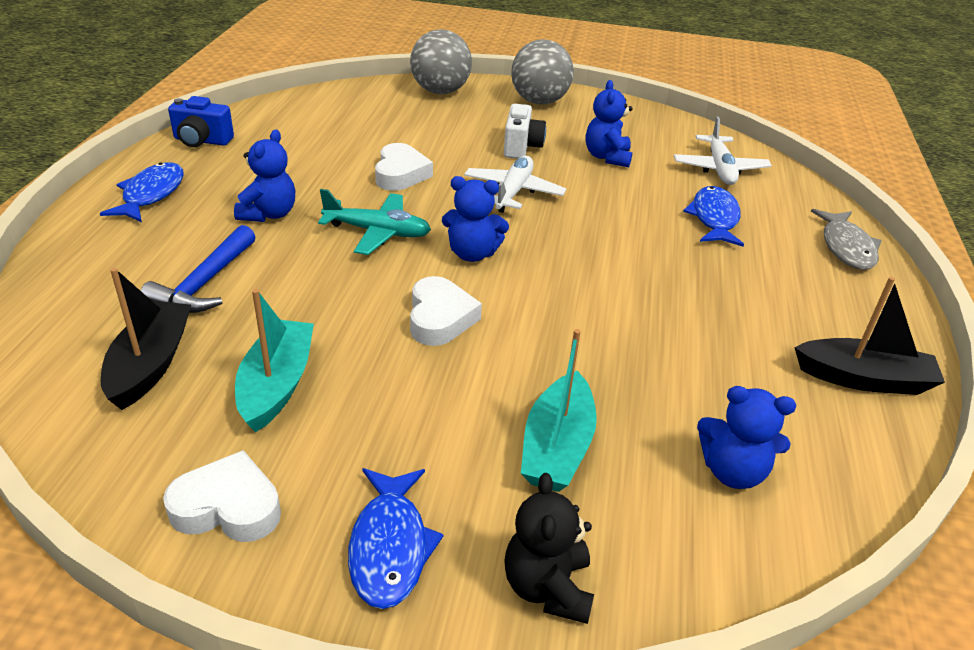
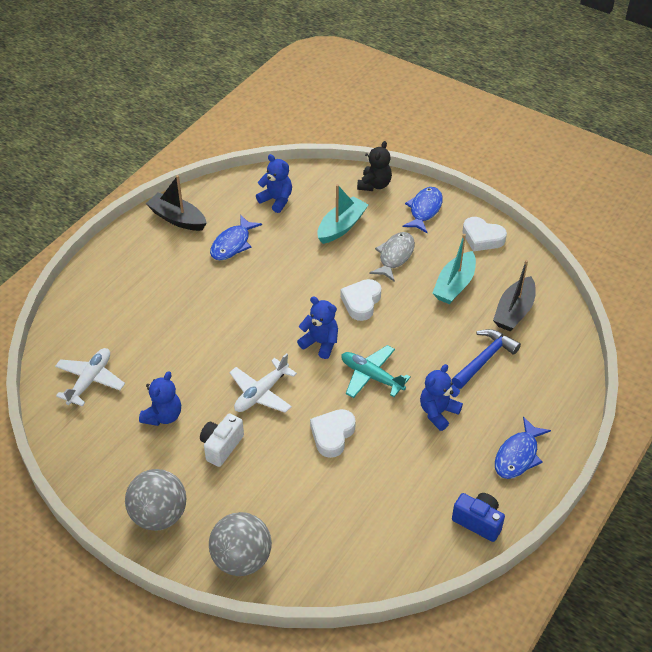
camera: 155 degrees left, 10 degrees up
(714, 218) = (145, 334): blue fish -> blue fish (232, 244)
(846, 247) = (88, 290): grey fish -> grey fish (395, 256)

